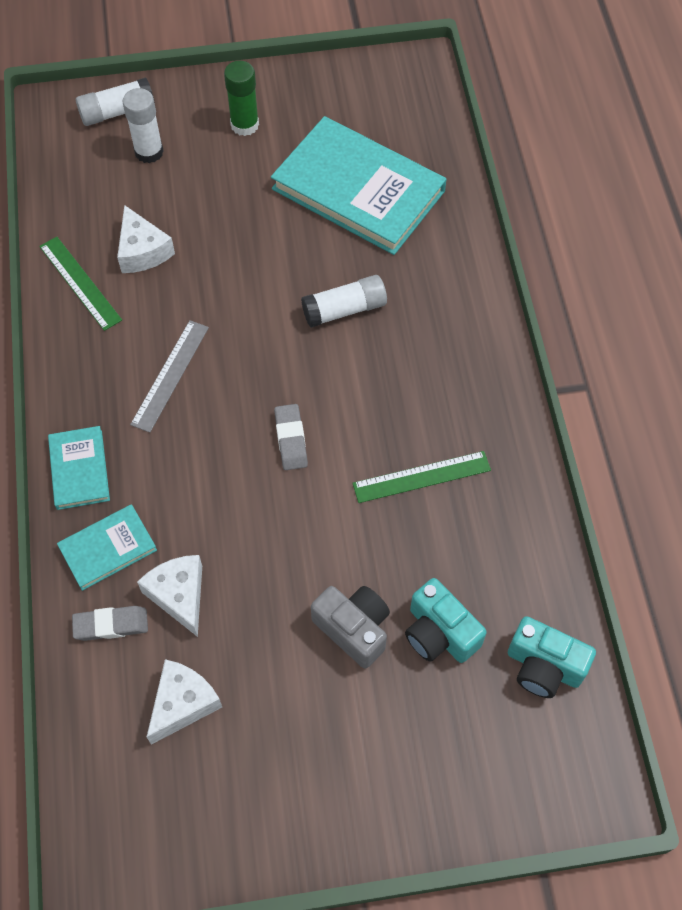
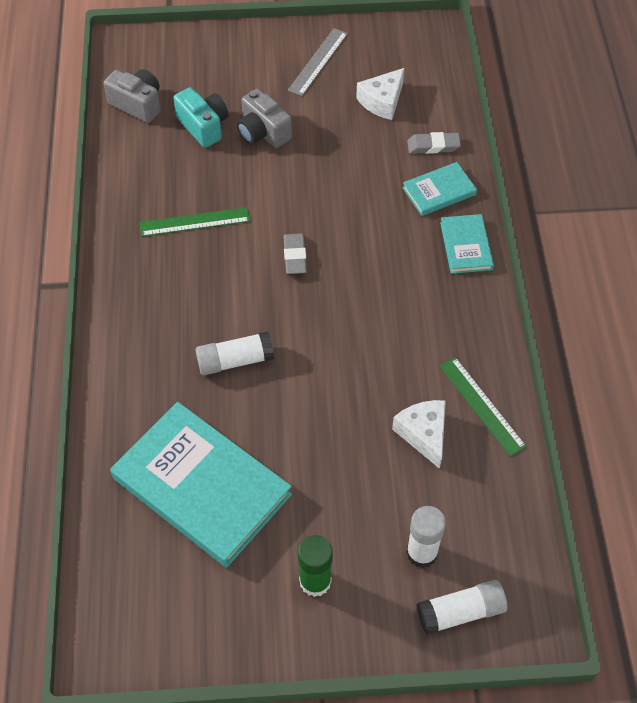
camera: 175 degrees left, 5 degrees down
(170, 375) = (394, 314): grey ruler -> grey ruler (318, 61)
(179, 595) = (385, 159): white cheese -> none
(544, 666) = (138, 104): turquoise camera -> grey camera

